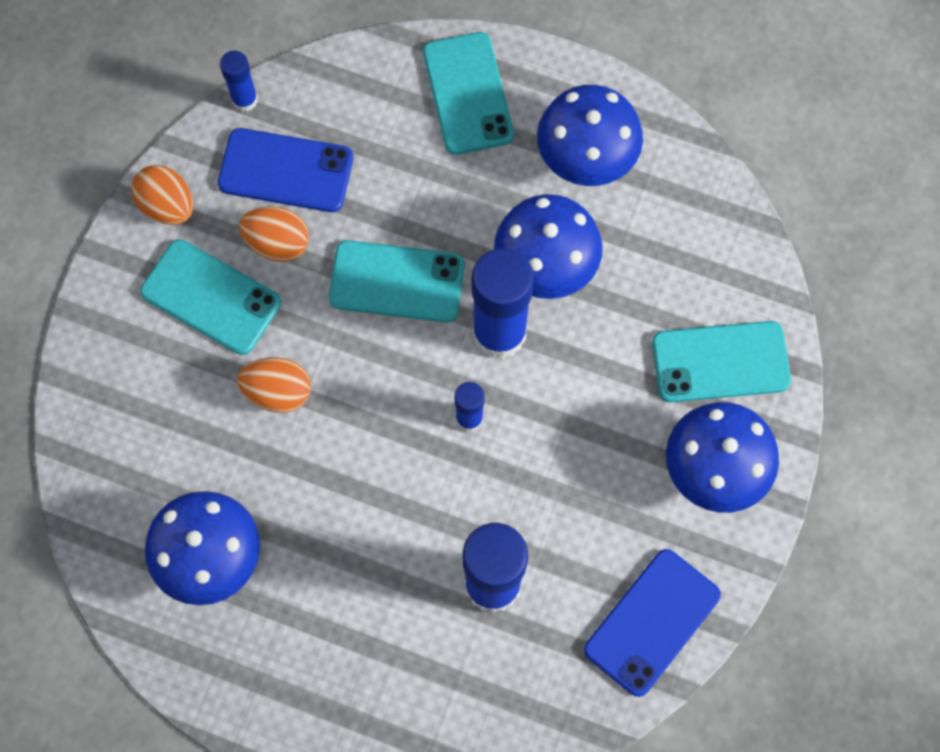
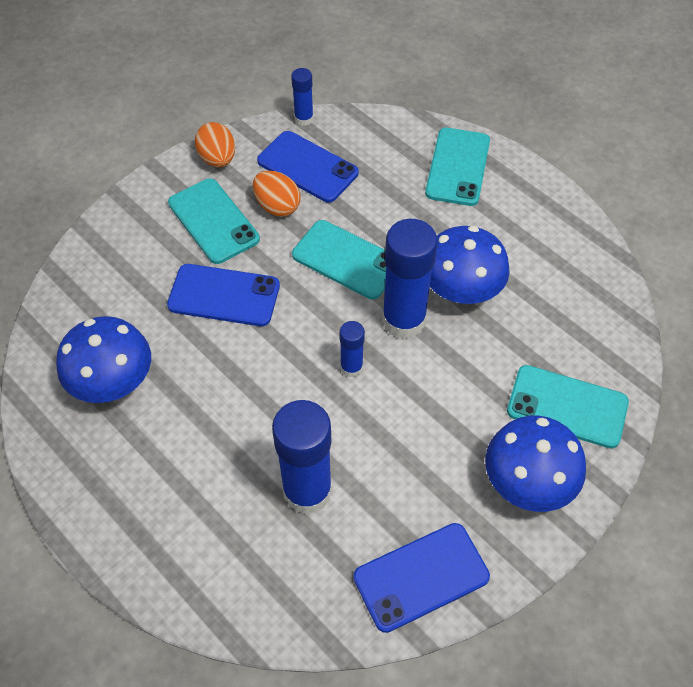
camera: 25 degrees right, 15 degrees down
(278, 392) = (224, 295): orange egg -> blue phone
(586, 156) = (525, 233): blue mushroom -> none

